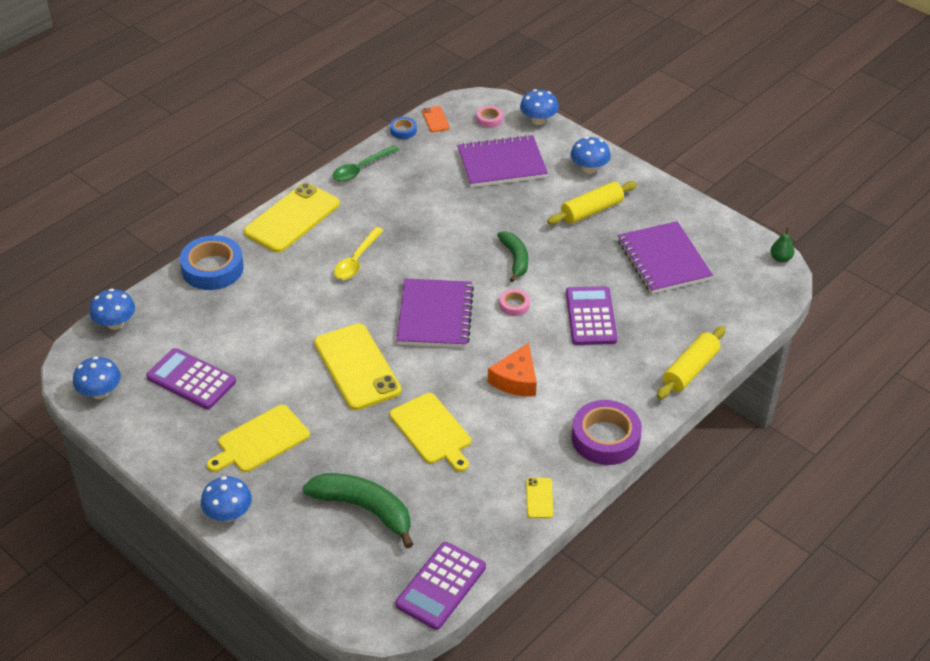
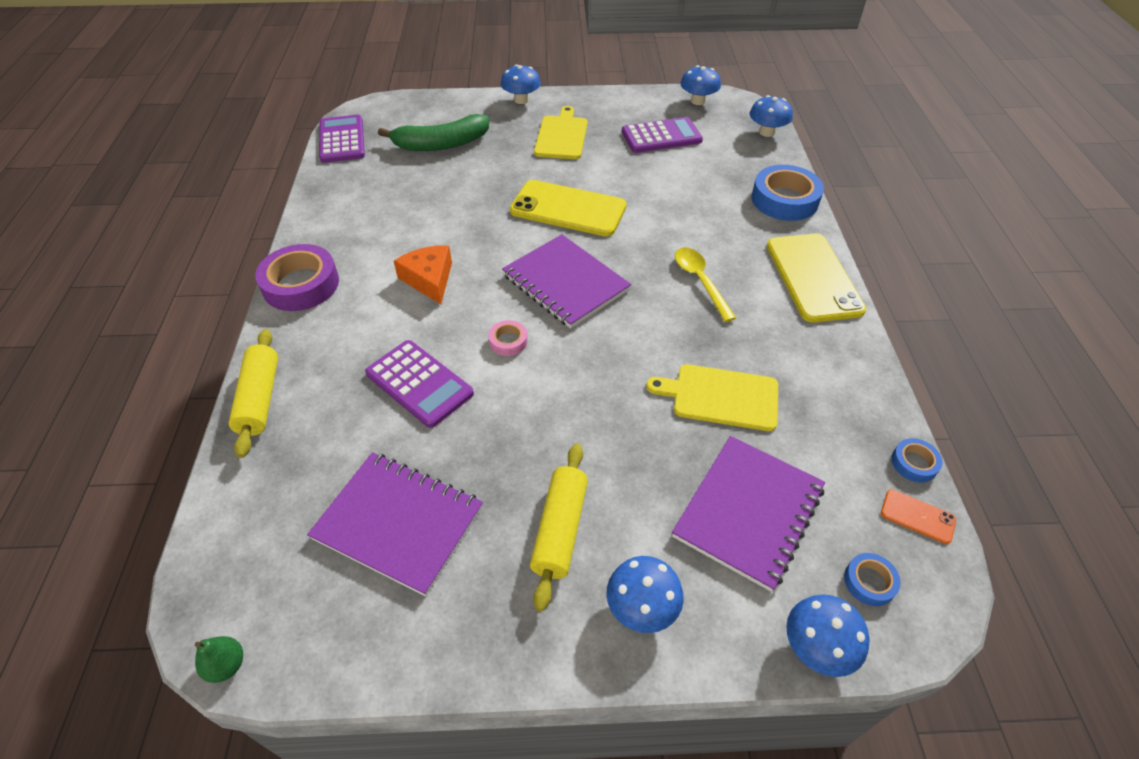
camera: 135 degrees right, 5 degrees up
(361, 169) = (858, 373): green spoon -> none
(432, 431) = (453, 206): yellow cutting board -> yellow cutting board (721, 397)
(489, 119) = (869, 582): pink tape -> blue tape
(515, 259) = (567, 390): green banana -> none
(539, 498) = (320, 215): yellow phone -> none

